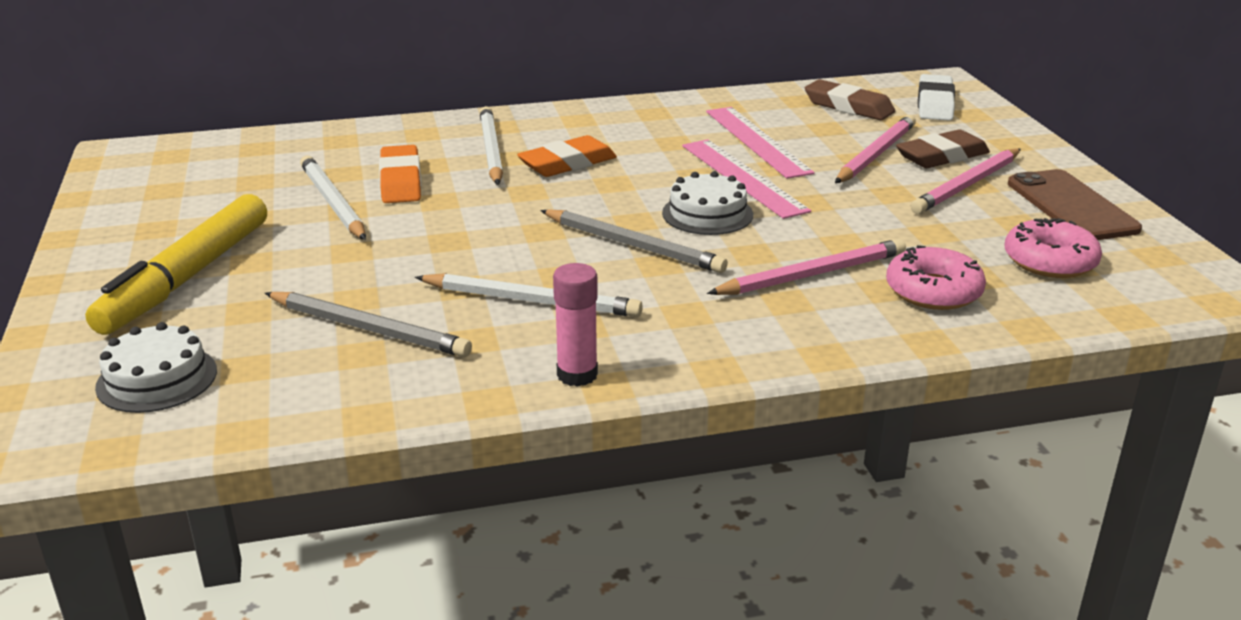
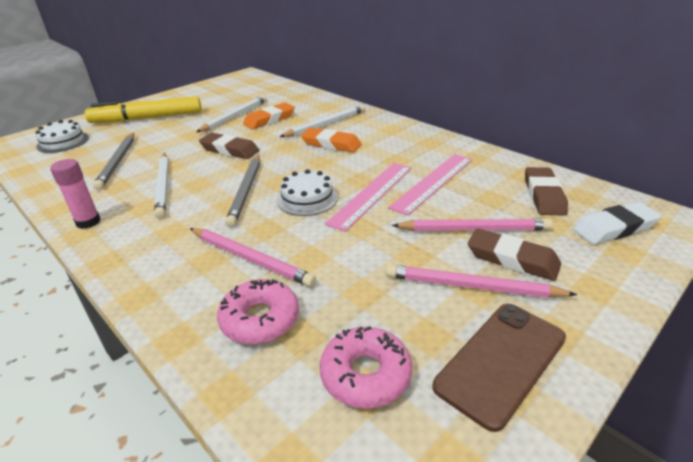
camera: 60 degrees right, 5 degrees up
(473, 232) = (229, 150): none -> brown eraser

